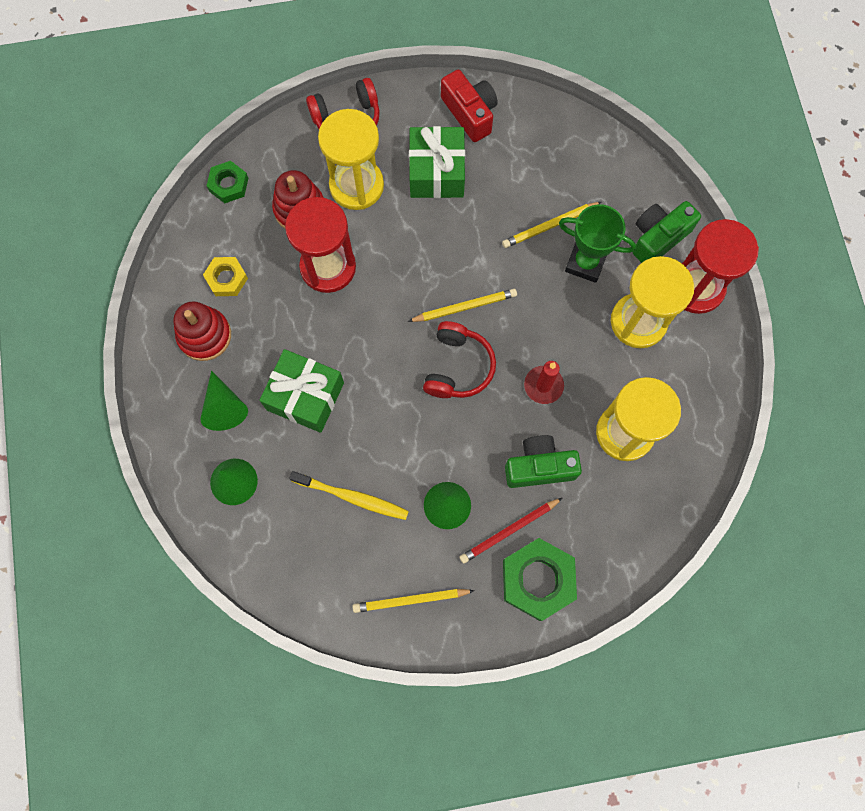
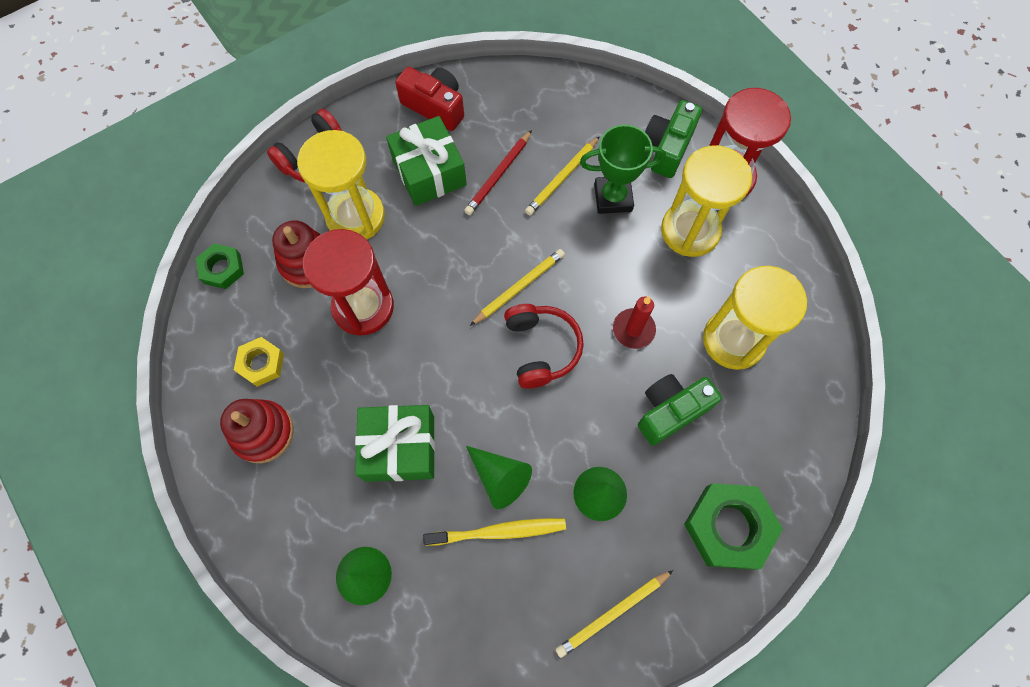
camera: 25 degrees left, 5 degrees down
(224, 407) = (317, 499): green cone -> green cone (499, 477)
(509, 531) = (675, 490): red pencil -> red pencil (498, 175)

